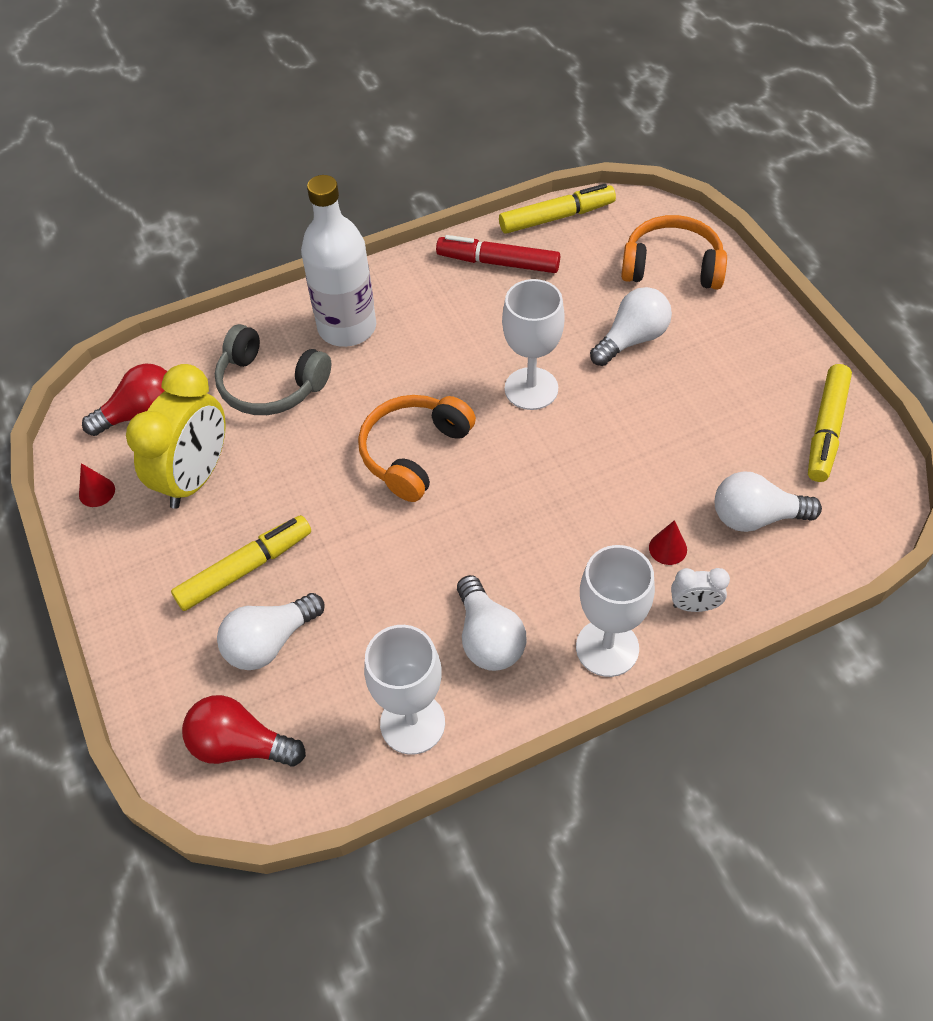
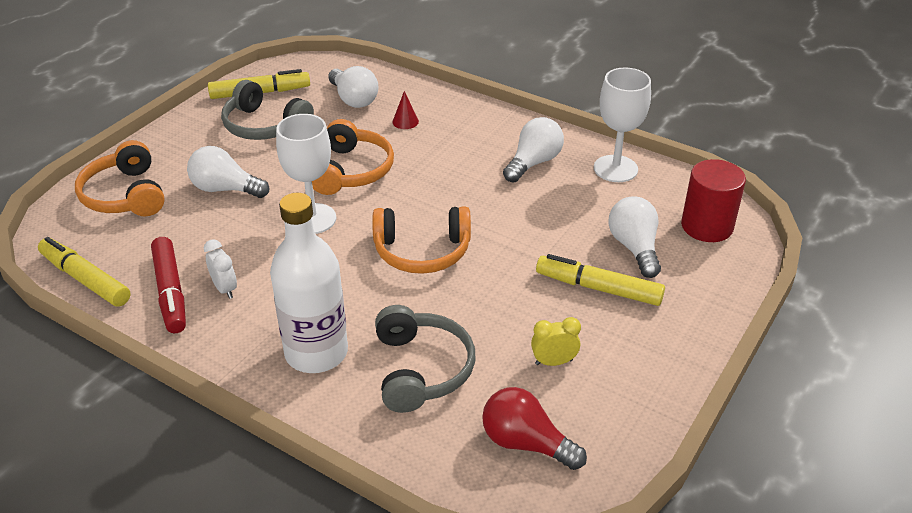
camera: 125 degrees left, 15 degrees down
(97, 492) = (627, 419): red cone -> none
(196, 477) = (553, 362): yellow clock -> yellow clock, size x0.46
(240, 745) = (707, 226): red light bulb -> red cylinder
(270, 642) = (634, 248): white light bulb -> white light bulb turned 120 degrees counterclockwise
(595, 452) = (351, 171): none -> orange headphones
(607, 648) = (495, 121): white goblet -> none
(694, 606) = (437, 102): white clock -> white clock (225, 289)
(742, 409) = (264, 126): none -> grey headphones

